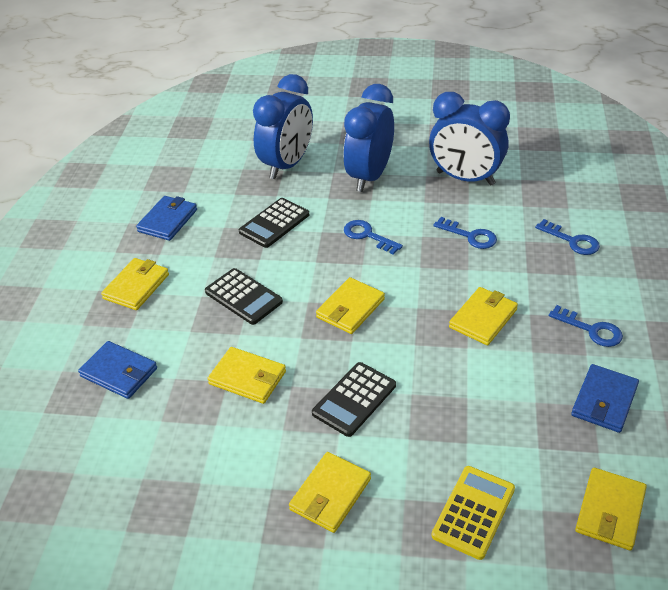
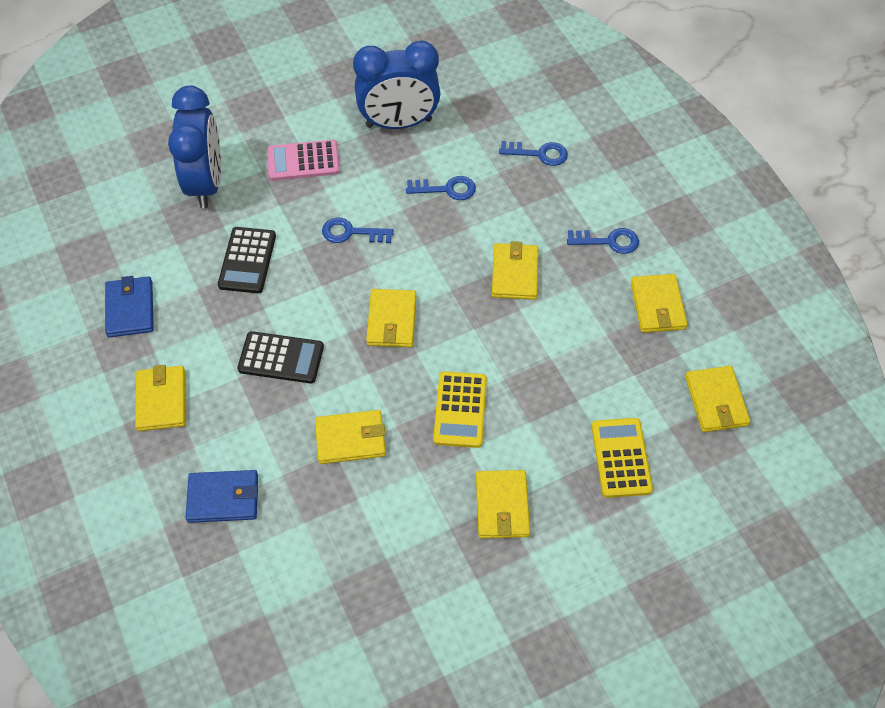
camera: 35 degrees left, 15 degrees up
(354, 399) = (460, 410): black calculator -> yellow calculator
(369, 176) = (303, 161): blue clock -> pink calculator
(604, 401) = (657, 306): blue wallet -> yellow wallet

